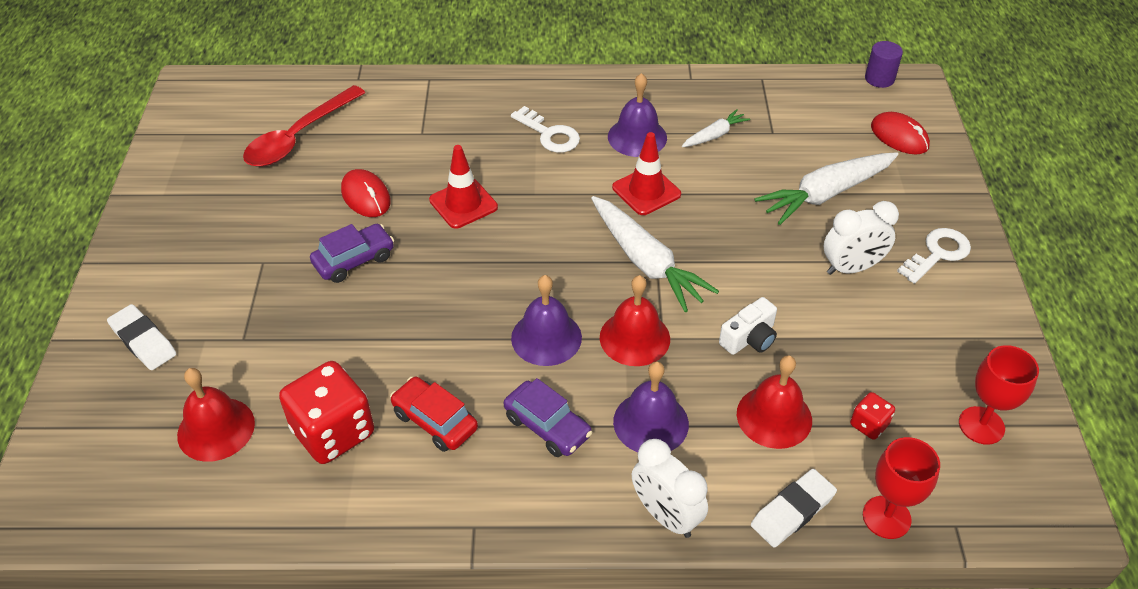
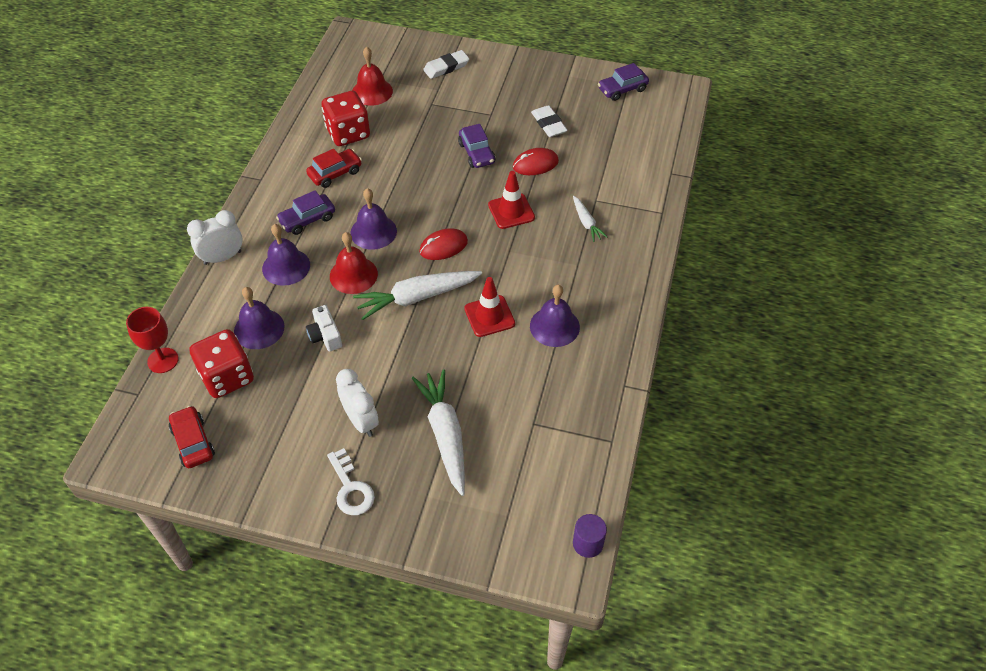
camera: 105 degrees right, 5 degrees up
(194, 137) = (622, 89): none -> purple car
(299, 137) = (609, 137): red spoon -> none
(549, 134) = (573, 272): white key -> none
(714, 135) = (541, 379): white carrot -> white carrot (586, 222)
(774, 416) = (259, 328): red bell -> purple bell
(792, 511) = (192, 316): white eraser -> white eraser (548, 124)
(851, 268) = (361, 421): white clock -> white clock turned 150 degrees clockwise
(869, 425) = (227, 377): red dice -> red dice, size x2.14
(899, 136) = (498, 523): red mouse -> red mouse (443, 246)
(981, 425) = (193, 442): red goblet -> red car

